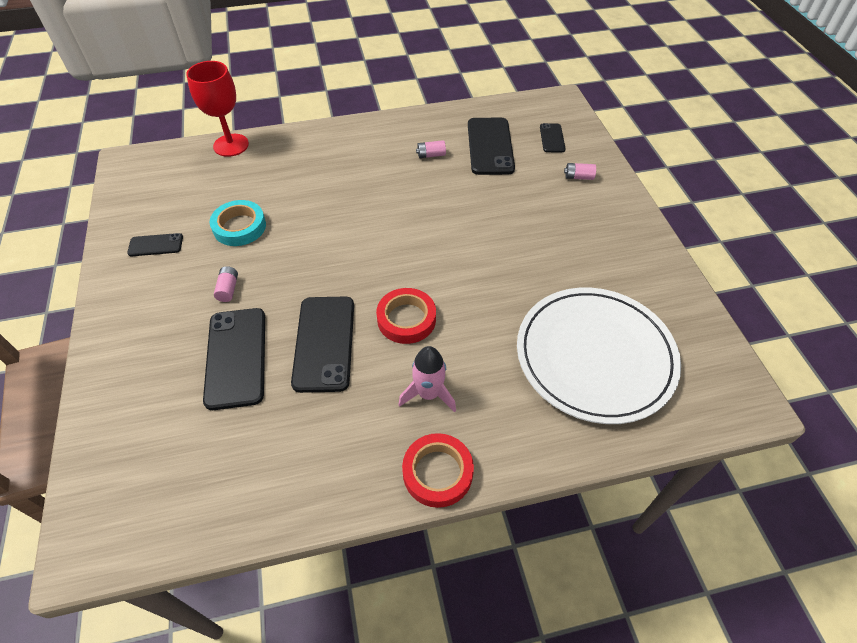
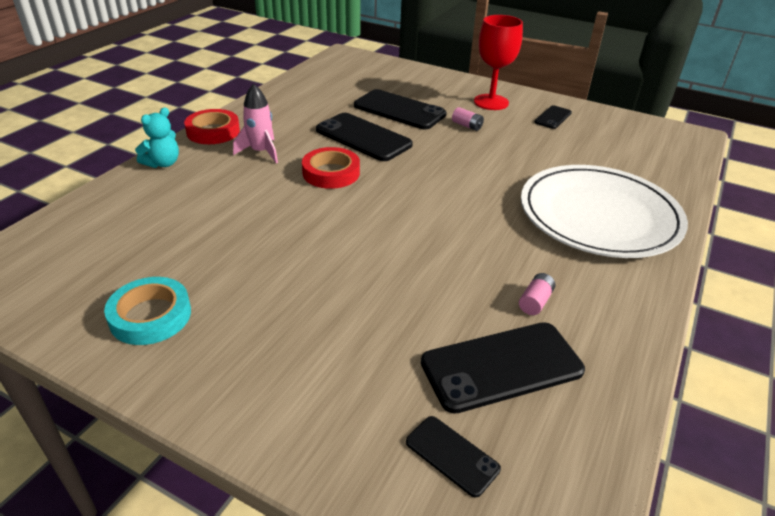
camera: 130 degrees right, 15 degrees down
(231, 145) = (679, 186): red goblet -> red goblet (491, 102)
(239, 227) = (536, 150): turquoise tape -> turquoise tape (150, 316)
(490, 146) = (501, 366): black phone -> black phone turned 60 degrees counterclockwise
(528, 449) = (163, 163): none -> turquoise teddy bear
(578, 177) = (338, 409): pink battery -> none
(595, 356) = (150, 231): white plate -> white plate (599, 215)

